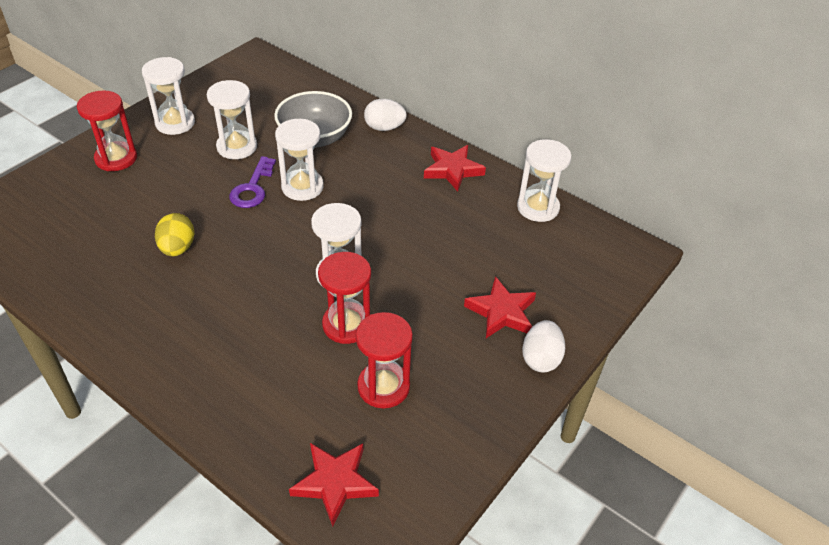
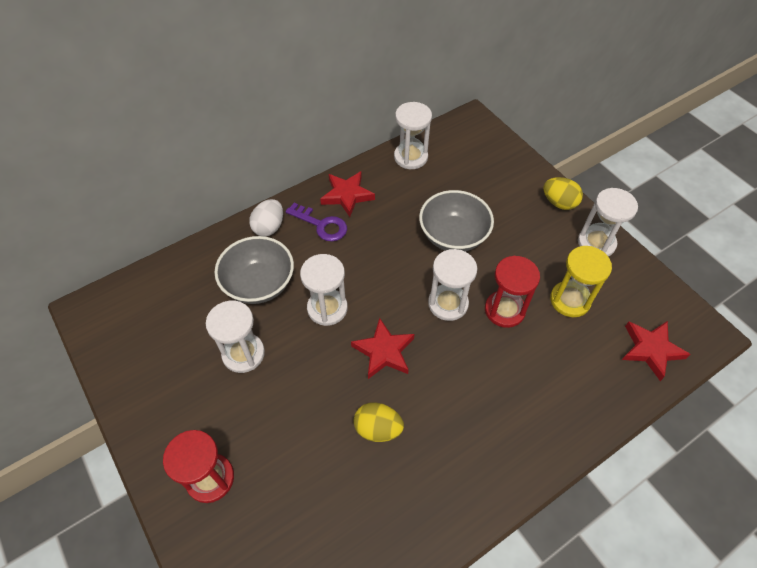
camera: 70 degrees left, 10 degrees up
(175, 123) = (173, 408): white hourglass -> white hourglass (596, 243)
(252, 188) = (313, 350): purple key -> purple key (321, 225)
(383, 386) = (570, 300): red hourglass -> yellow hourglass
(436, 263) = (453, 236): none -> grey bowl
(501, 312) = (512, 211): red star -> red star (384, 351)
(540, 358) = (559, 203): white egg -> yellow egg

